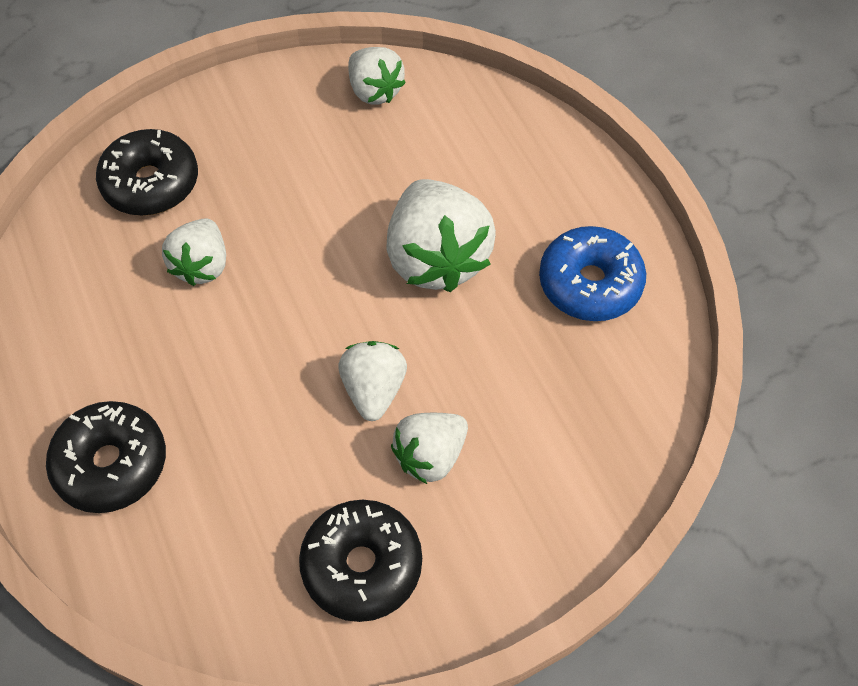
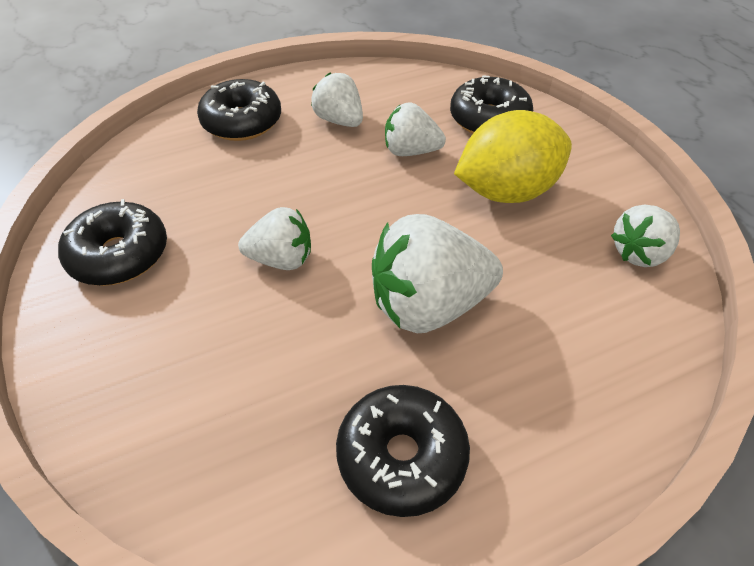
camera: 90 degrees right, 10 degrees down
(281, 180) = (506, 191): none -> yellow lemon
(430, 456) = (207, 300): white strawberry -> white strawberry (339, 120)
(590, 283) = (401, 456): blue donut -> black donut

